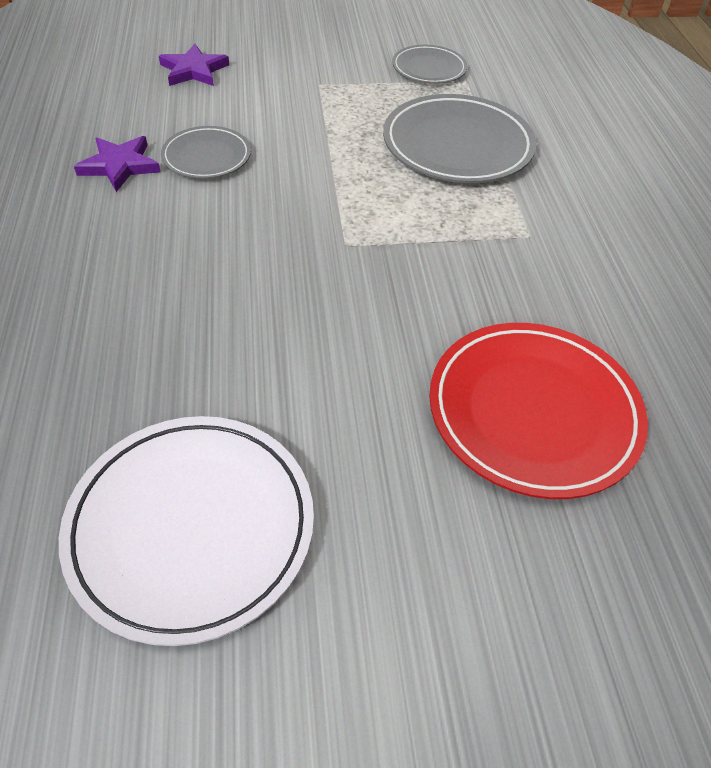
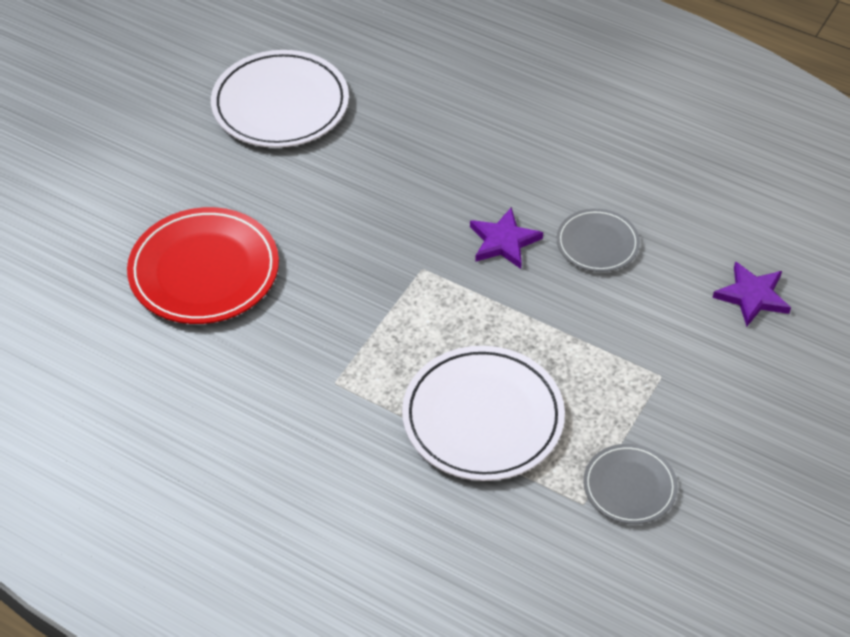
camera: 130 degrees right, 0 degrees up
(120, 166) = (623, 190): purple star -> purple star (503, 241)
(457, 145) = (483, 418): grey plate -> white plate

